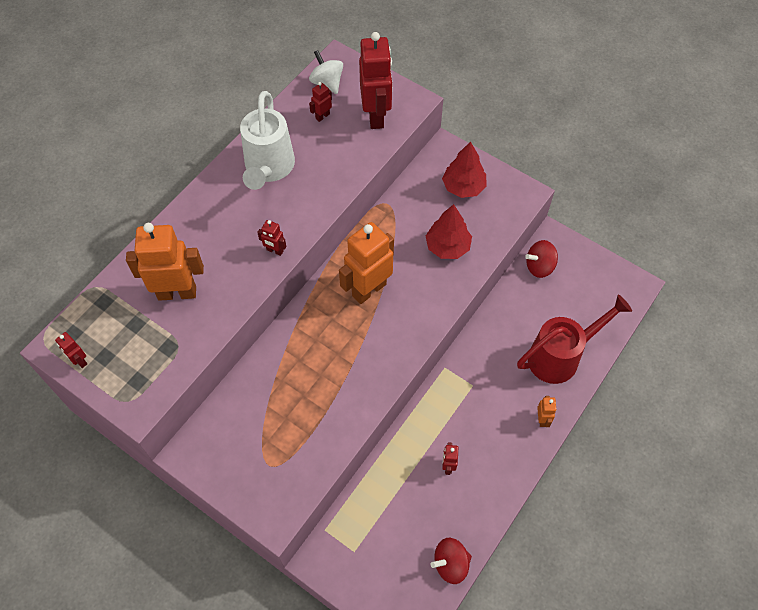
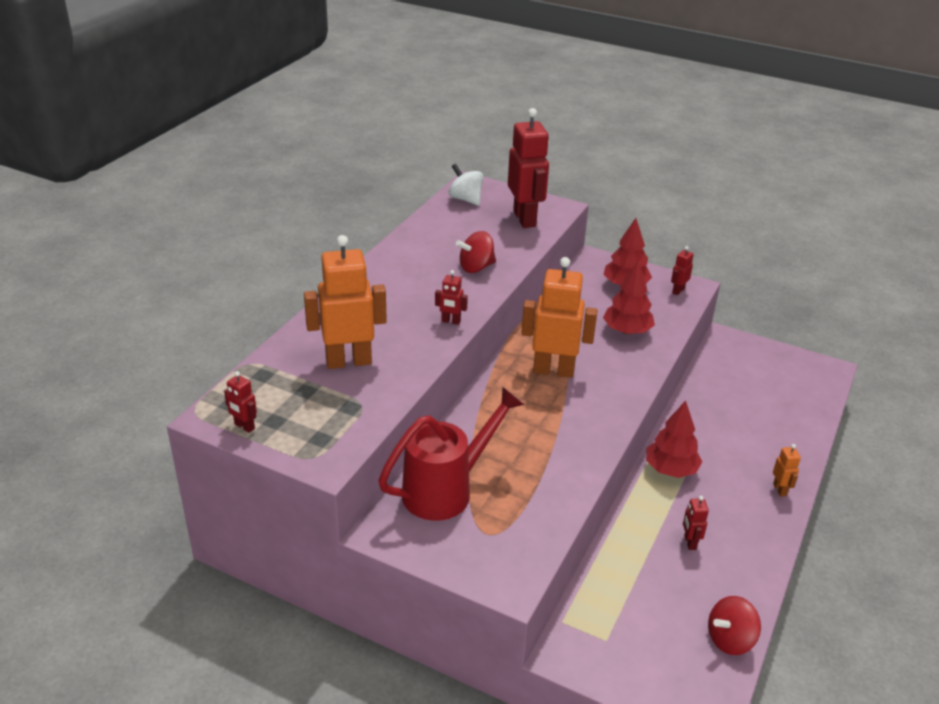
camera: 10 degrees left, 25 degrees down
(268, 168) = (423, 261): white watering can -> none
(322, 116) = (469, 222): red robot -> red robot (678, 291)
(368, 289) = (553, 370): orange robot -> orange robot turned 60 degrees clockwise
(455, 387) = (671, 469): none -> red tree
(539, 266) = (721, 361): red spinning top -> red spinning top (476, 267)
(560, 356) = (775, 433): red watering can -> red watering can (446, 490)

